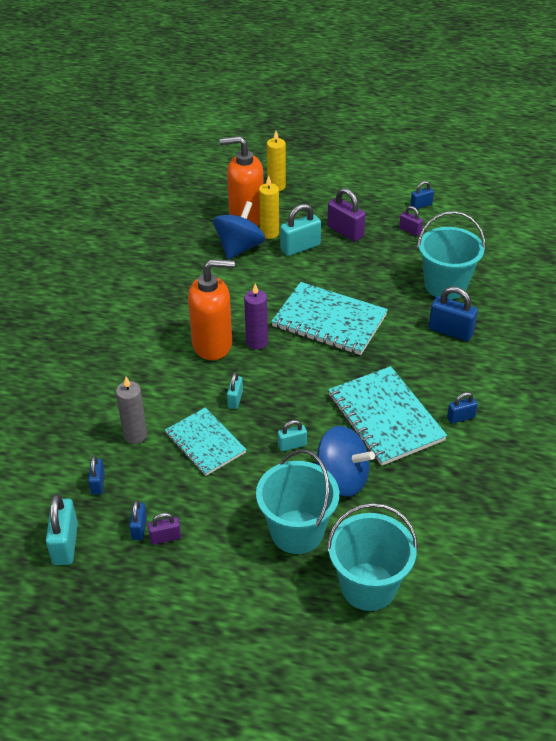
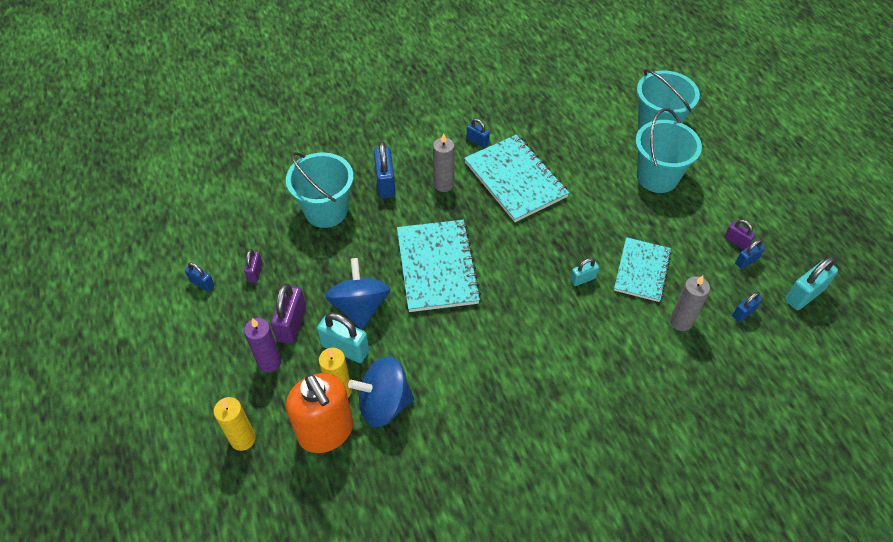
camera: 125 degrees left, 10 degrees up
(213, 344) = (538, 335): orange soap dispenser -> none
(256, 342) = (507, 304): purple candle -> purple candle (269, 362)
(292, 445) = (592, 218): turquoise padlock -> none
(342, 478) = (592, 176): blue spinning top -> blue spinning top (360, 307)
(385, 417) = (515, 180): turquoise notebook -> turquoise notebook turned 60 degrees counterclockwise
(419, 366) = (443, 184): none -> grey candle

